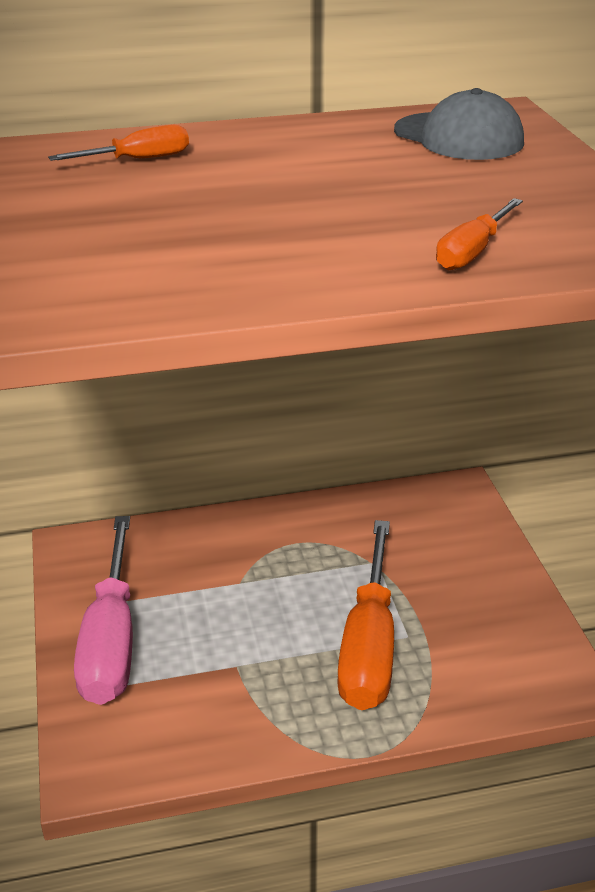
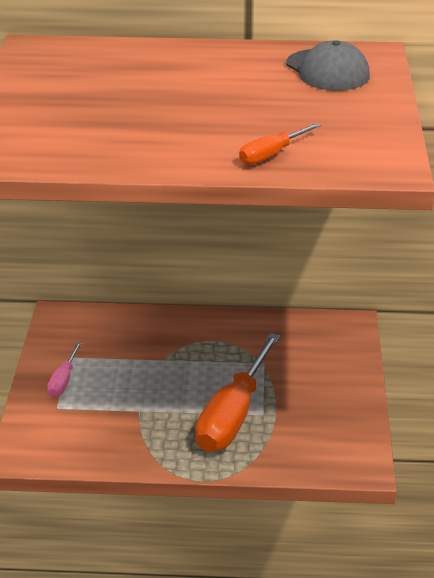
camera: 15 degrees right, 0 degrees up
(111, 640) = (63, 380): pink screwdriver -> pink screwdriver, size x0.46
(139, 159) = (109, 63): orange screwdriver -> none

